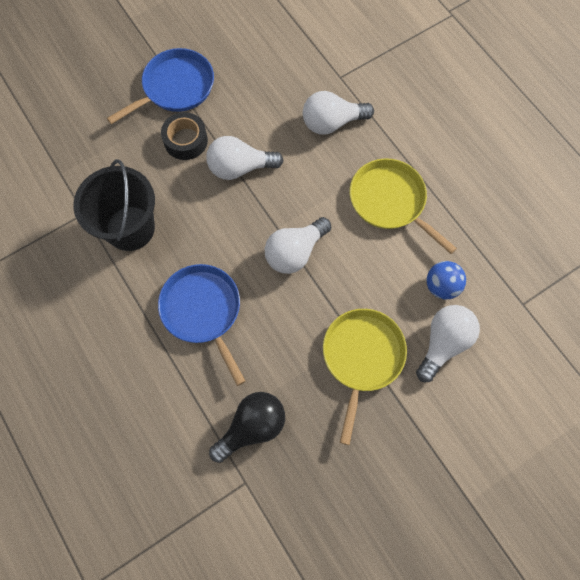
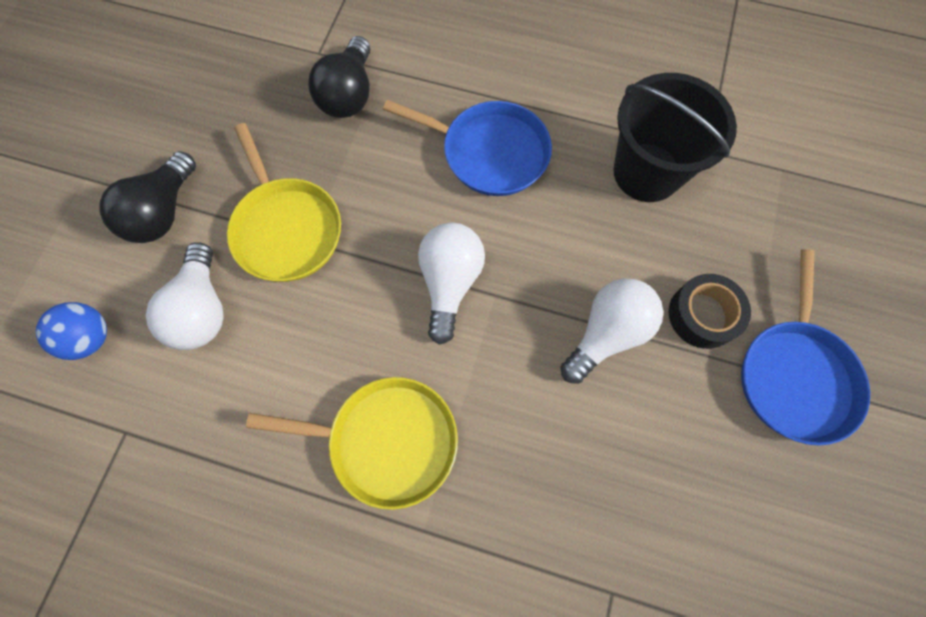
camera: 140 degrees right, 0 degrees up
(332, 122) = (556, 499): white light bulb -> none
(431, 430) = (163, 212): none -> black light bulb
(441, 286) = (245, 376): blue ball -> blue ball (91, 338)

